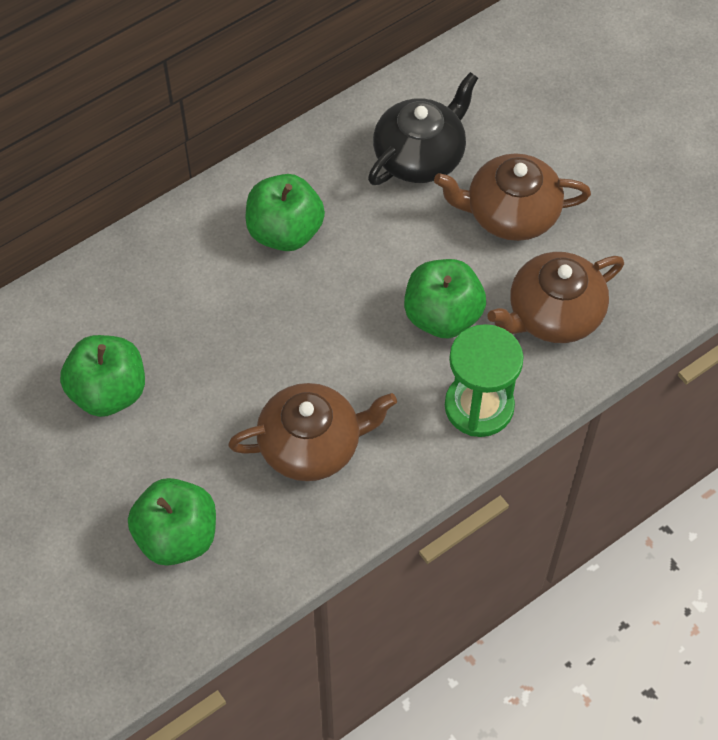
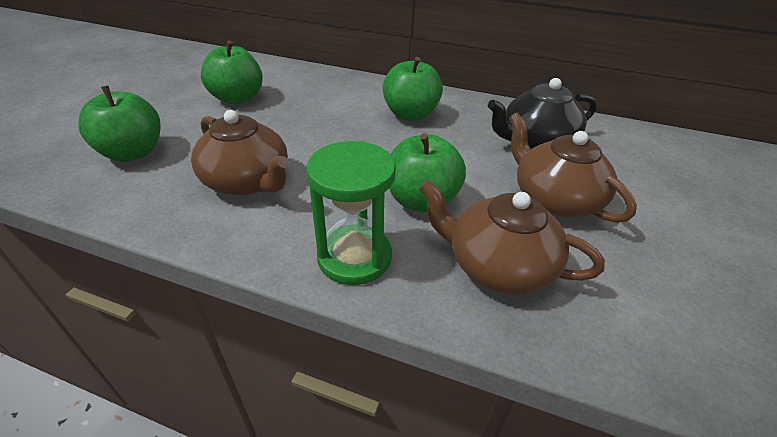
camera: 55 degrees right, 20 degrees down
(420, 156) = (536, 142): black teapot -> black teapot turned 150 degrees clockwise

